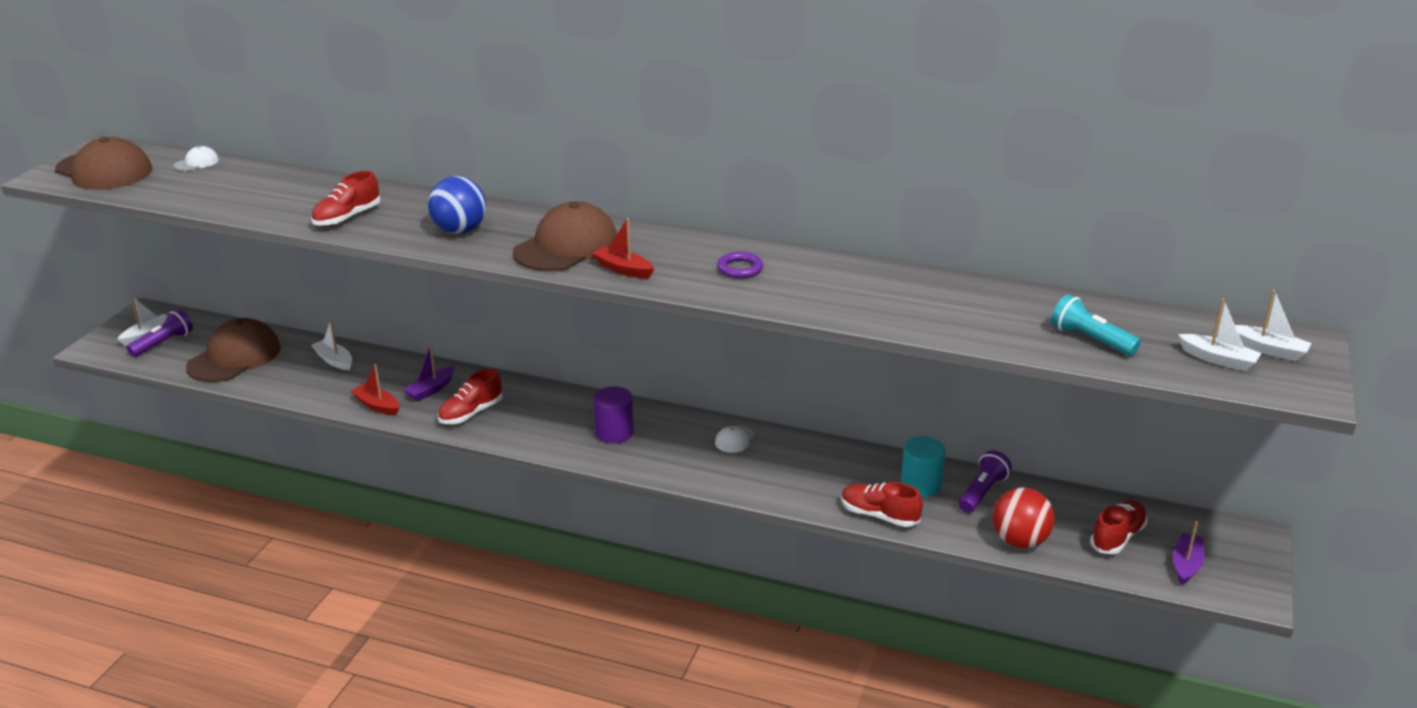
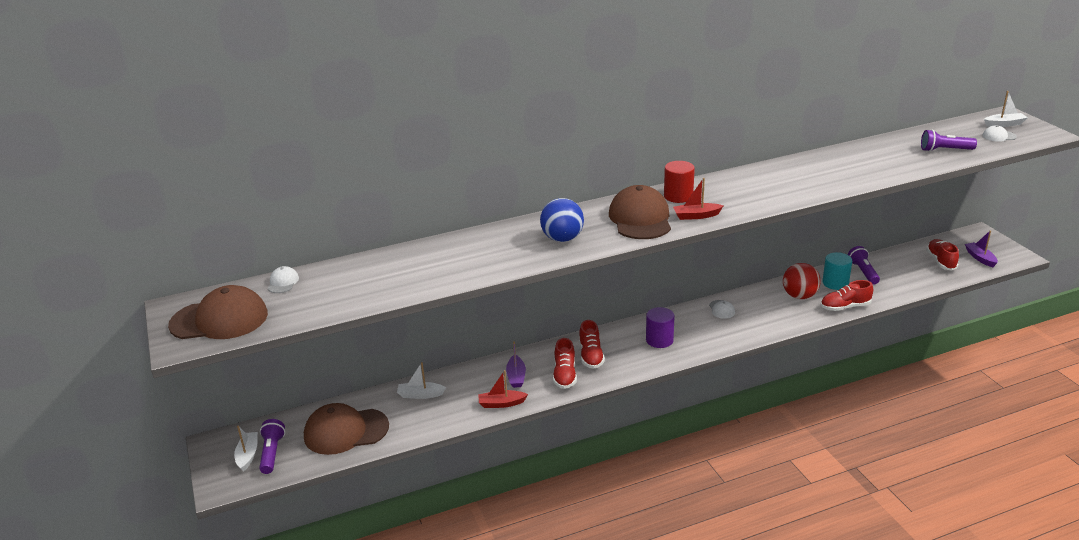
camera: 40 degrees left, 0 degrees up
(234, 357) = (346, 431): brown cap -> brown cap turned 90 degrees counterclockwise
(347, 218) = (477, 264): red shoe -> red shoe (591, 356)
(653, 243) = (678, 196): none -> red cylinder
(740, 269) = (747, 188): purple ring -> none
(1019, 541) = (913, 284): red ball -> red ball (799, 296)
(1090, 339) = (944, 150): turquoise flashlight -> purple flashlight
(1218, 359) = (999, 136): white boat -> white cap

